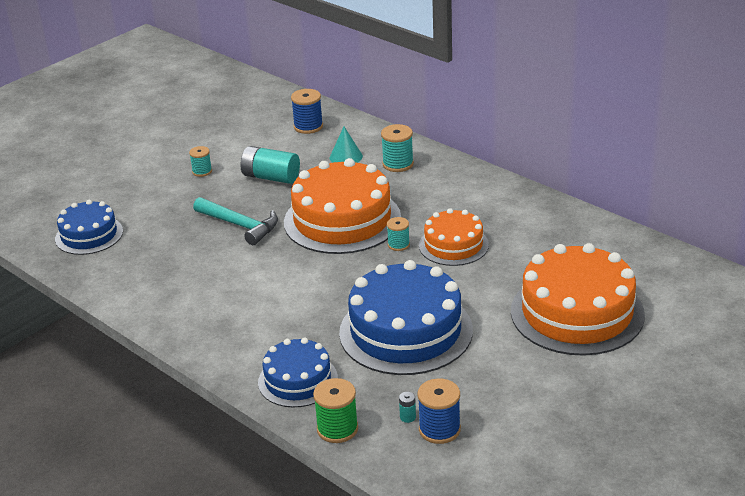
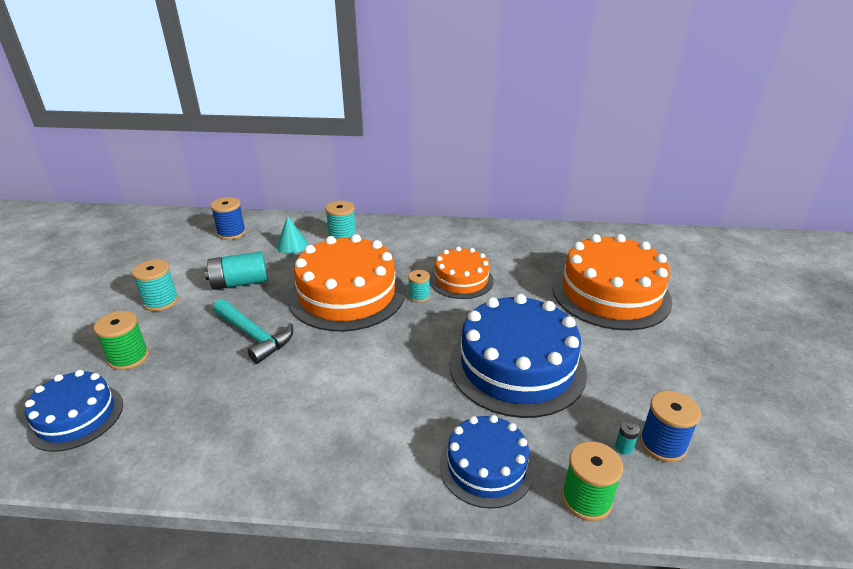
camera: 40 degrees left, 0 degrees up
(147, 207) = (129, 357): none -> green spool
(202, 171) = (161, 301): turquoise spool -> turquoise spool, size x1.55
(240, 225) = (254, 336): turquoise hammer -> turquoise hammer turned 45 degrees clockwise

